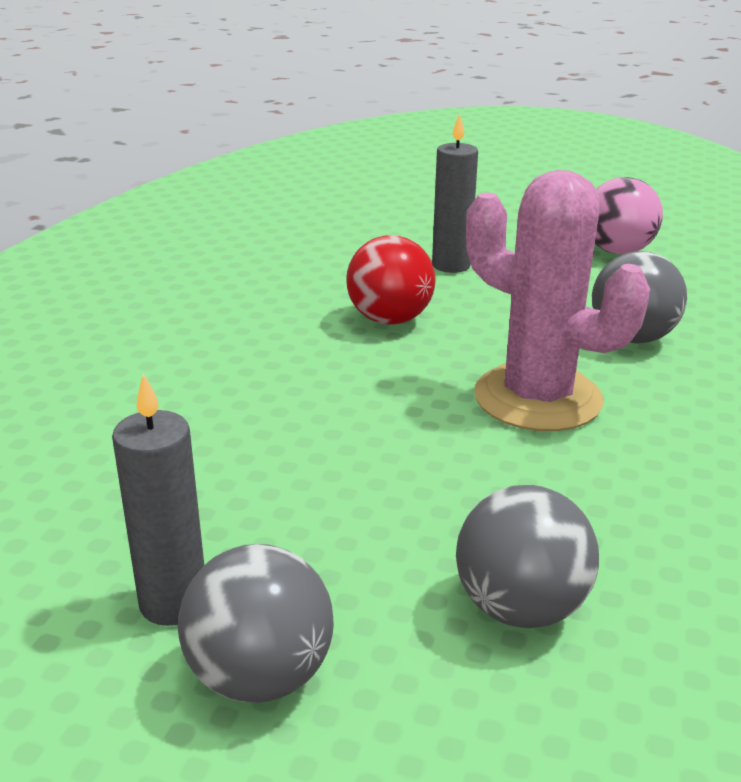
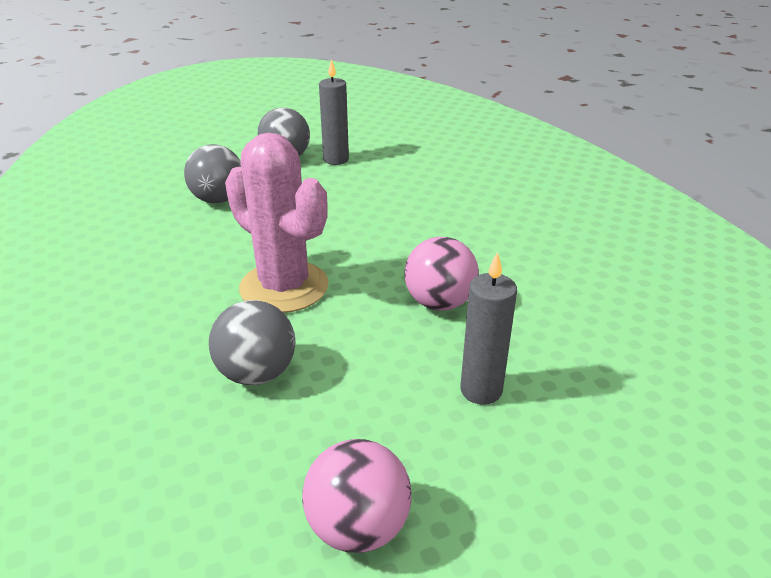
camera: 140 degrees right, 5 degrees up
(390, 319) = (439, 303): red ball -> pink ball
(537, 398) = (284, 287): pink cactus -> pink cactus turned 45 degrees clockwise

